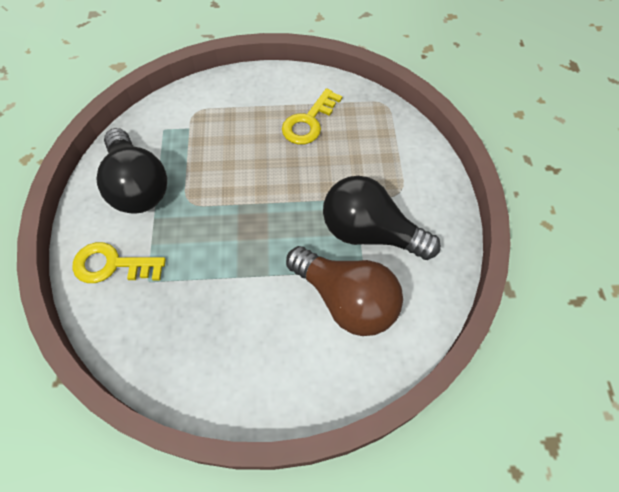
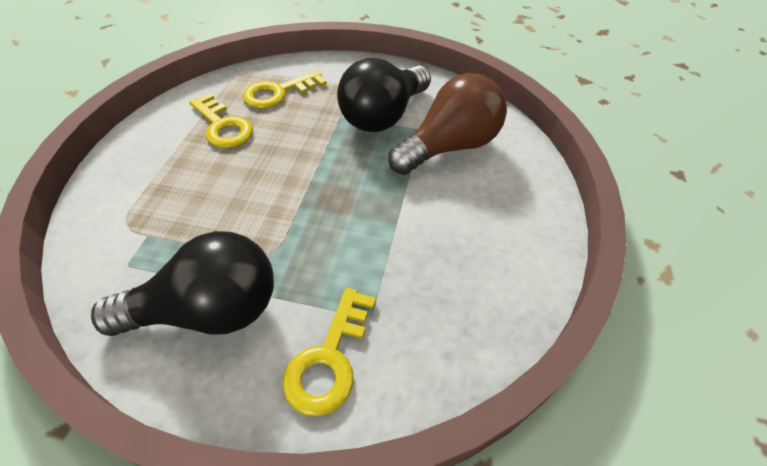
camera: 75 degrees left, 10 degrees down
(368, 141) = (278, 93): none -> yellow key

